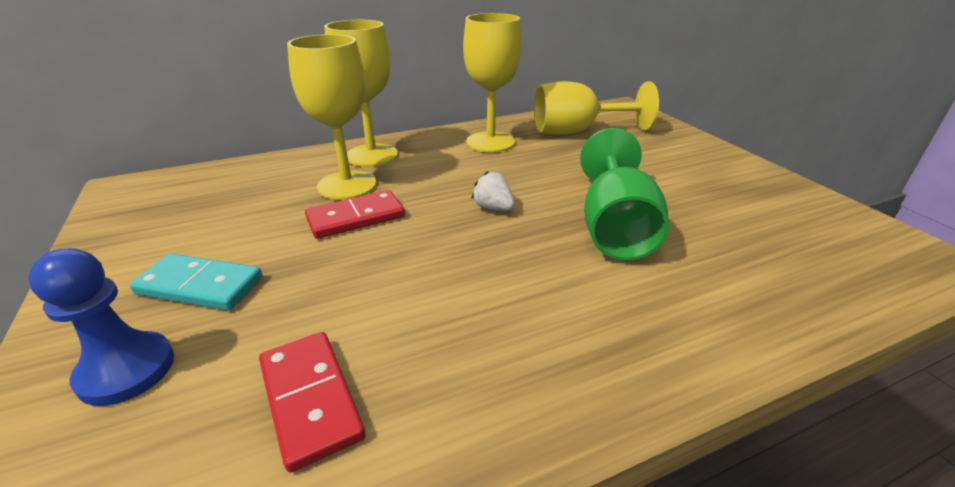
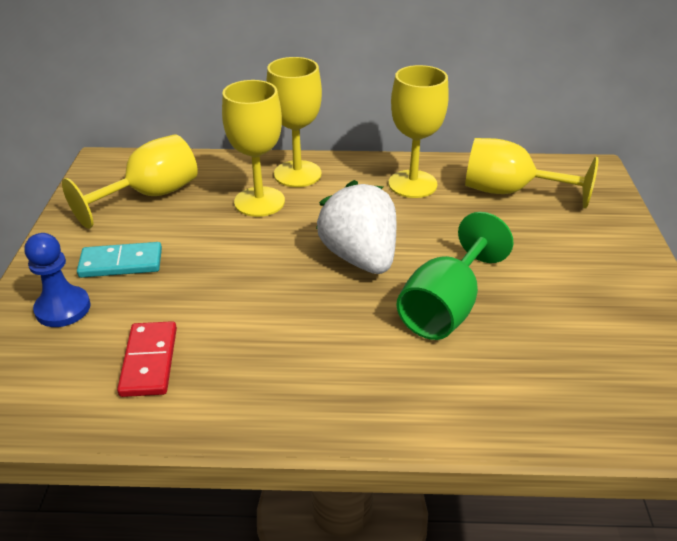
camera: 25 degrees right, 5 degrees up
(200, 286) = (121, 263): turquoise domino -> turquoise domino turned 45 degrees counterclockwise
(207, 206) = (151, 195): none -> yellow goblet
(356, 218) = (248, 236): red domino -> none
(493, 208) = (360, 257): white strawberry -> white strawberry, size x2.36

